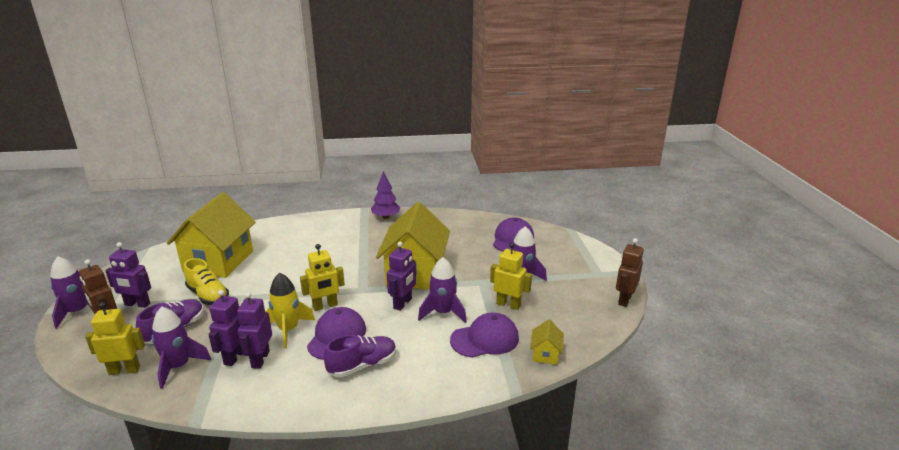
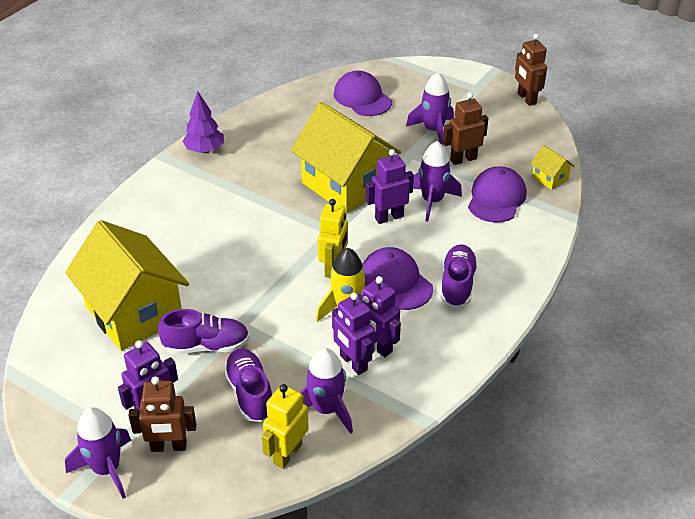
camera: 50 degrees left, 15 degrees up
(208, 295) = (206, 346): yellow shoe -> purple shoe
(403, 303) = (389, 217): purple robot -> purple robot turned 90 degrees counterclockwise
(508, 304) = (463, 159): yellow robot -> brown robot

